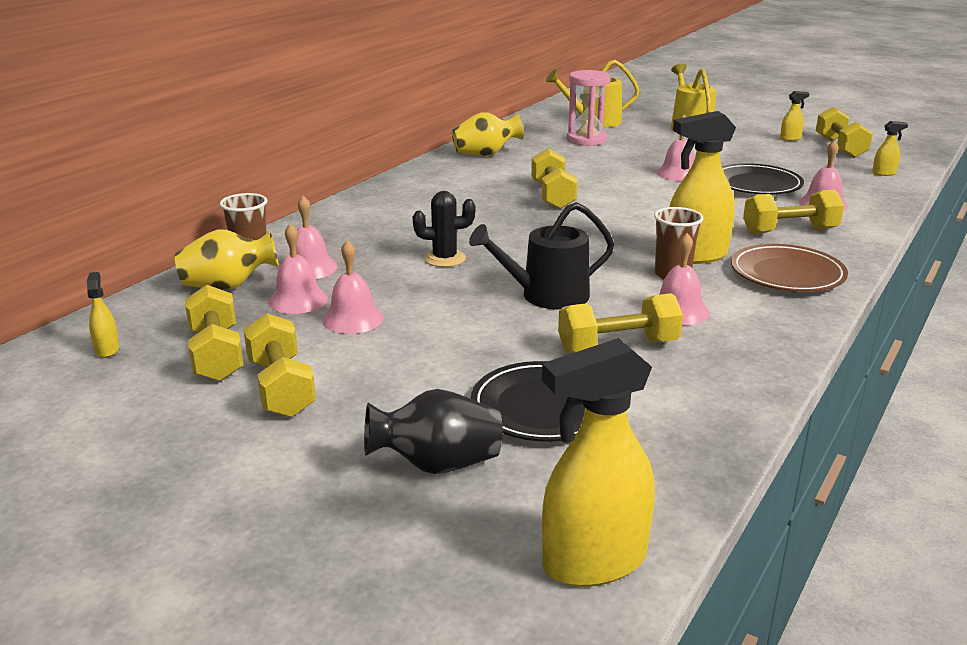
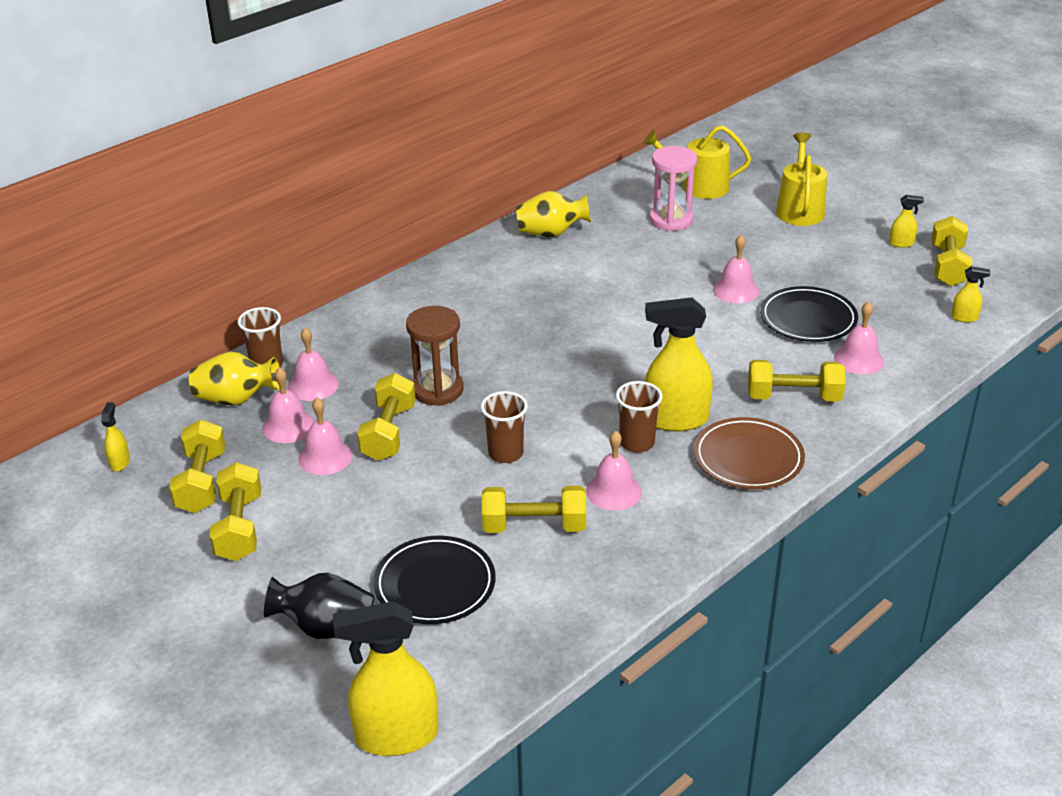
camera: 15 degrees right, 10 degrees up
(444, 259) = (437, 390): black cactus -> brown hourglass
(547, 296) = (505, 453): black watering can -> brown cup
(553, 196) = (586, 310): yellow dumbbell -> yellow dumbbell (389, 433)

